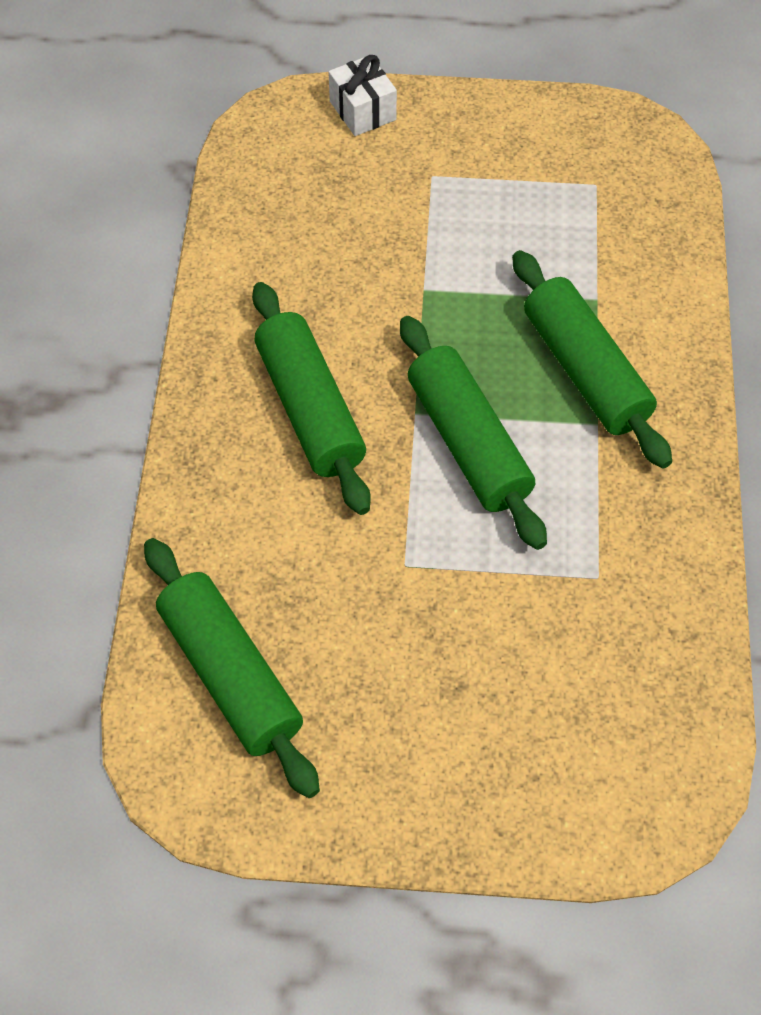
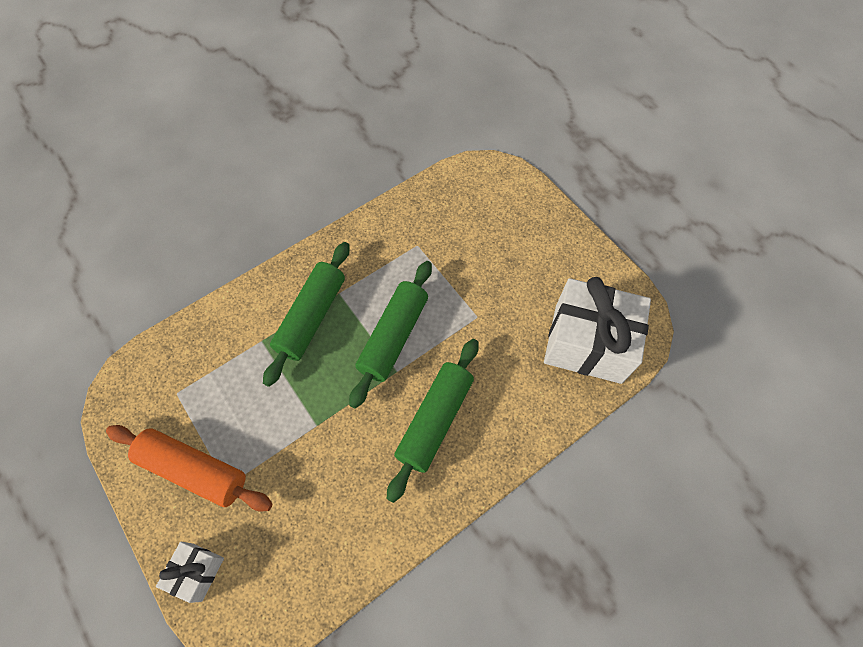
camera: 130 degrees left, 5 degrees up
(230, 675) = (588, 343): green rolling pin -> white gift
(479, 157) = (194, 470): none -> orange rolling pin

